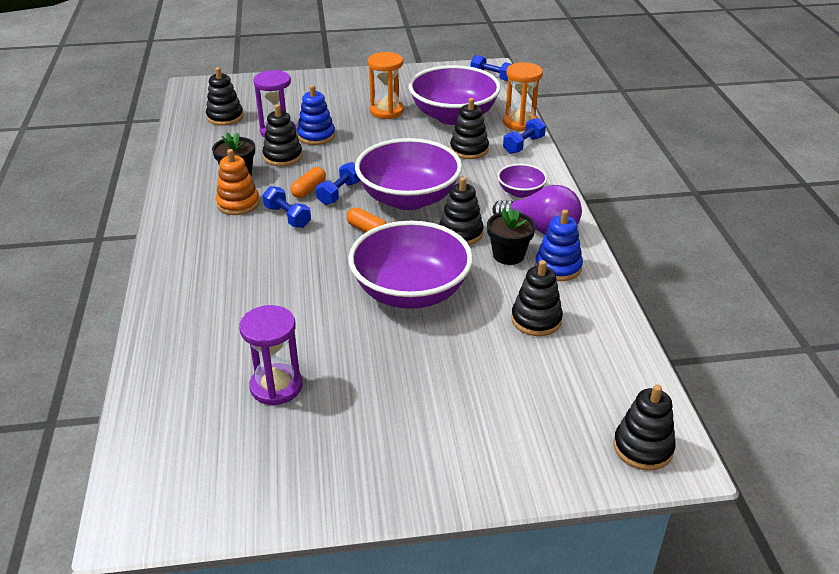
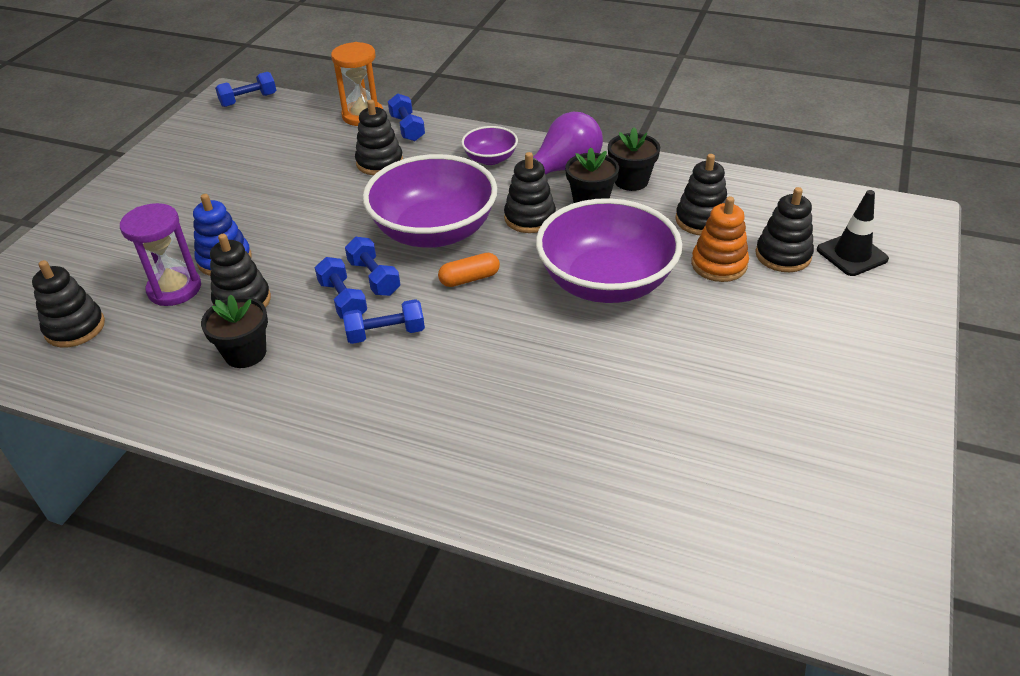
camera: 60 degrees left, 5 degrees up
(238, 204) = (315, 369): orange stacking toy -> orange stacking toy (719, 264)
(276, 386) = (708, 428): purple hourglass -> none
(309, 190) = (343, 300): orange capsule -> blue dumbbell
(386, 111) = (232, 190): orange hourglass -> none
(453, 116) = (300, 150): purple bowl -> none
(558, 267) = (631, 181): blue stacking toy -> black flower pot
(565, 425) = (852, 254): none -> black traffic cone
(643, 448) = (895, 225): black stacking toy -> black stacking toy (783, 255)

